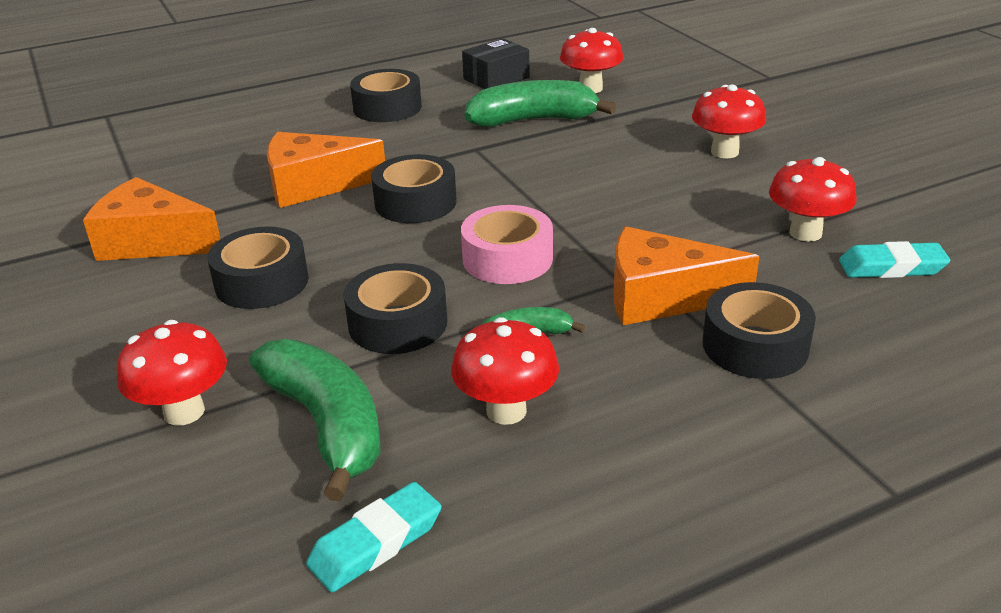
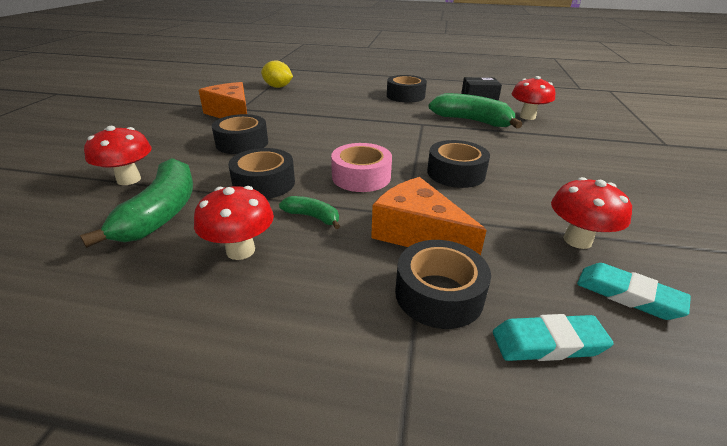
camera: 35 degrees right, 0 degrees up
(145, 162) = (278, 87): none -> yellow lemon
(313, 185) = (325, 114): orange cheese -> none
(376, 543) = (80, 281): turquoise eraser -> turquoise eraser (548, 343)
(415, 202) = (357, 136): black tape -> black tape (456, 173)
(724, 152) = (575, 172): red mushroom -> none

